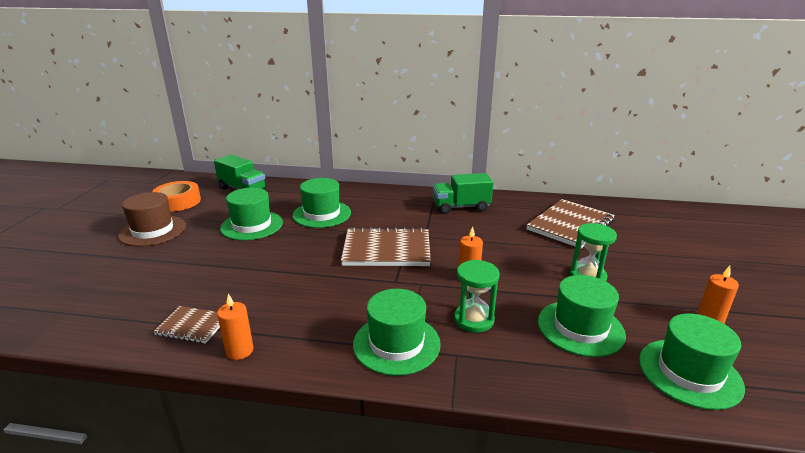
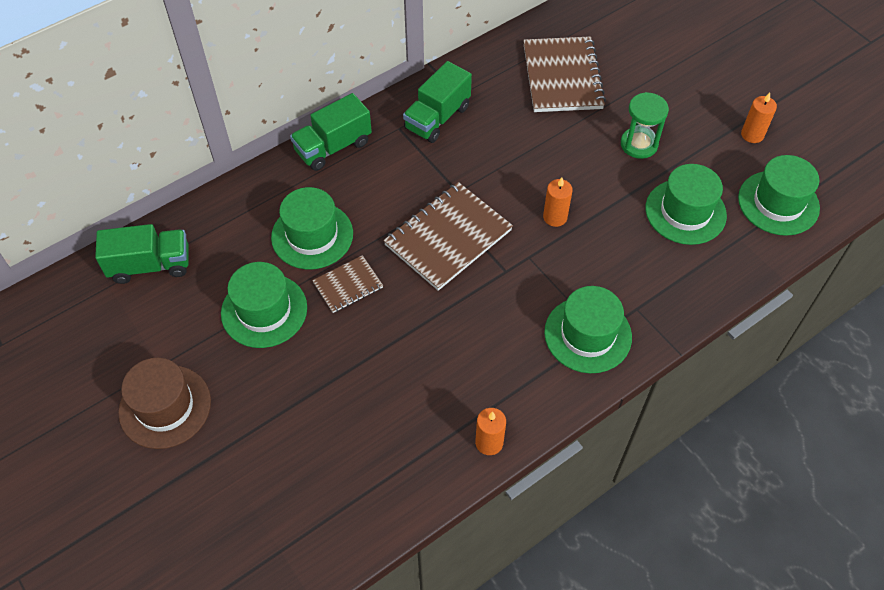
camera: 45 degrees left, 30 degrees up
(178, 202) = (106, 346): orange tape -> none
(192, 326) = (415, 459): brown notebook -> brown notebook (348, 285)
(388, 193) = (333, 147): none -> green truck
(474, 320) = (611, 264): green hourglass -> none

